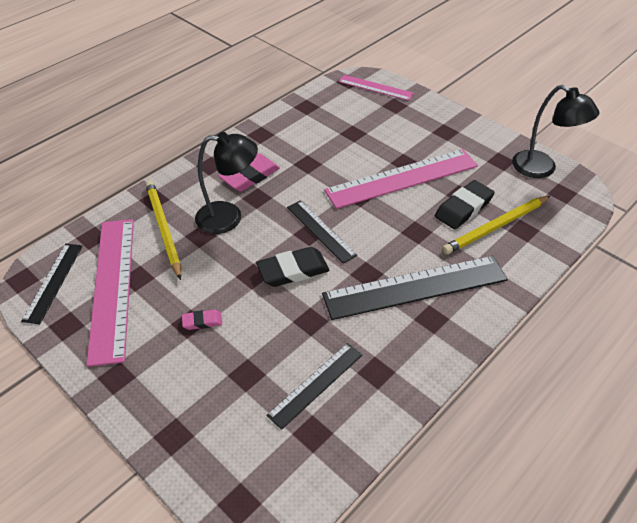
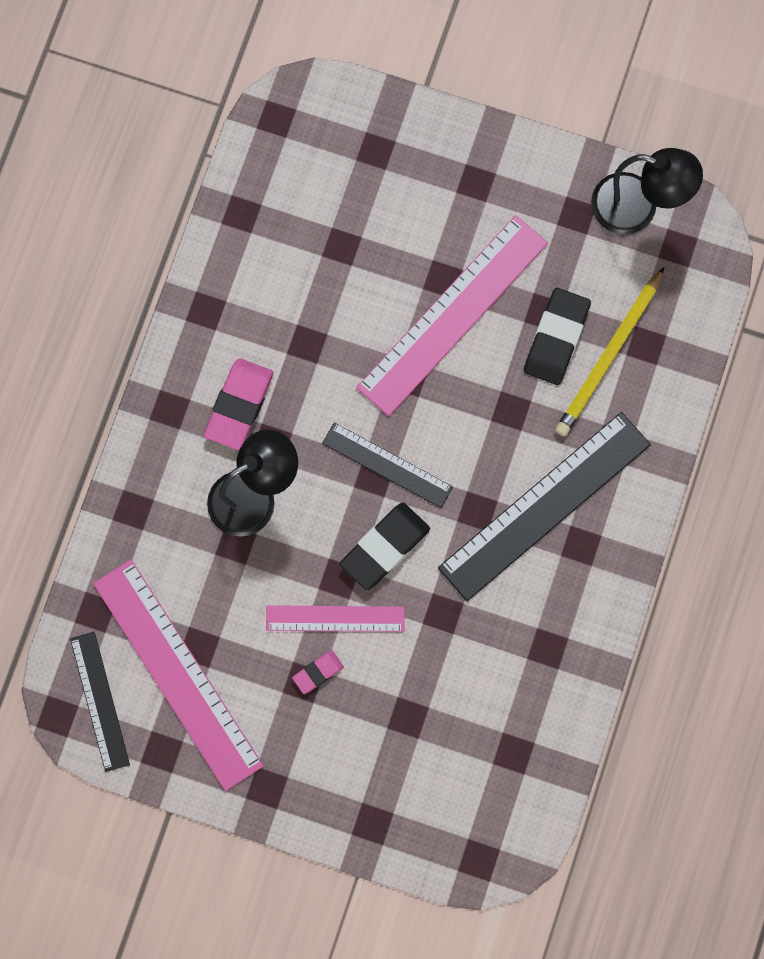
camera: 25 degrees left, 30 degrees up
(163, 229) = (180, 556): yellow pencil -> none
(316, 384) = (490, 694): black ruler -> none
(375, 87) = (327, 117): pink ruler -> pink ruler (335, 618)

